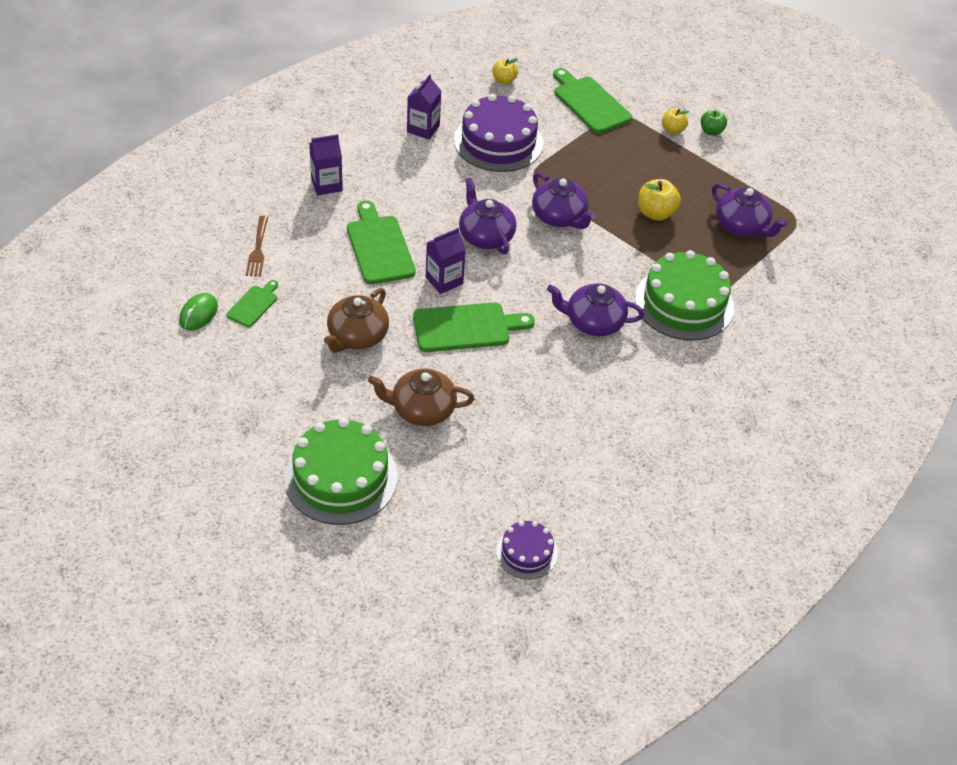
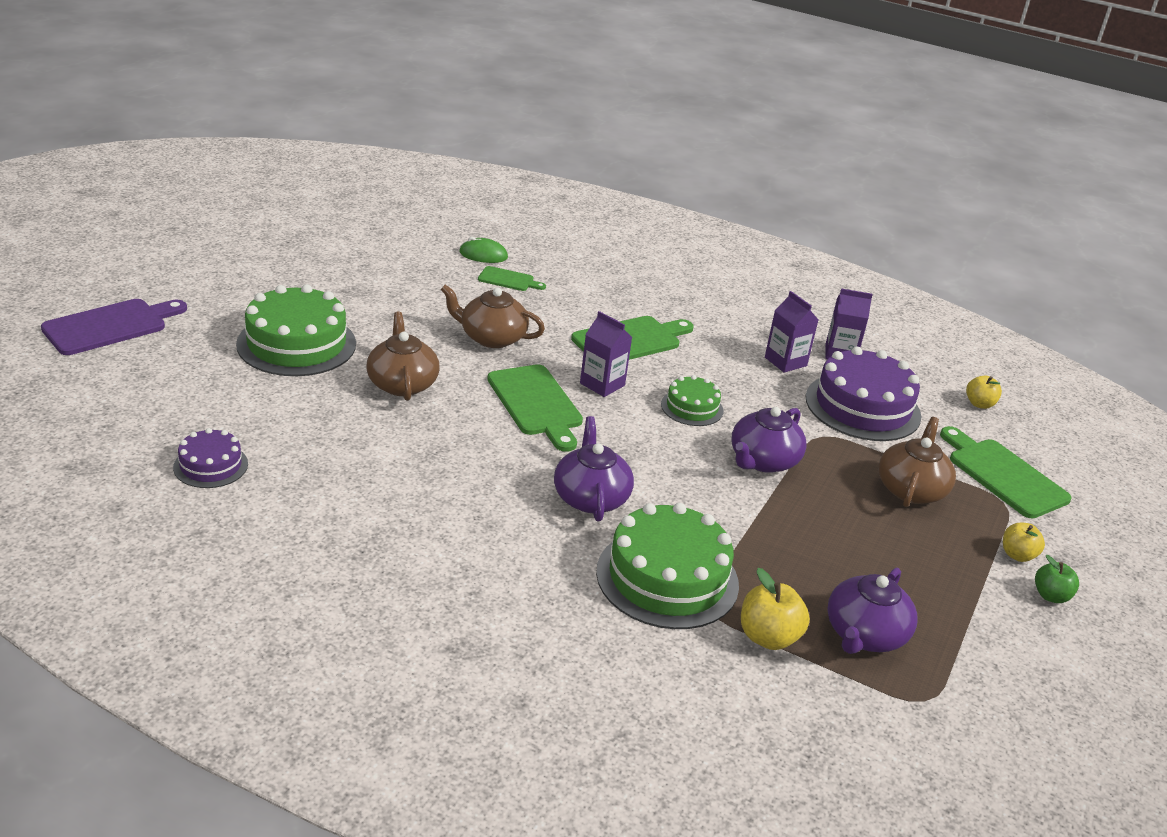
camera: 75 degrees right, 15 degrees down
(258, 249) = (585, 275): brown fork -> none
(276, 627) = (110, 326): none -> purple cutting board
(326, 185) = (703, 303): purple carton -> purple carton (785, 361)
(485, 236) = (692, 407): purple teapot -> green cake
(589, 103) = (1003, 475): green cutting board -> green cutting board turned 75 degrees counterclockwise
(600, 153) = (911, 489): none -> brown teapot
(655, 213) = (829, 544): yellow apple -> yellow apple (768, 637)

